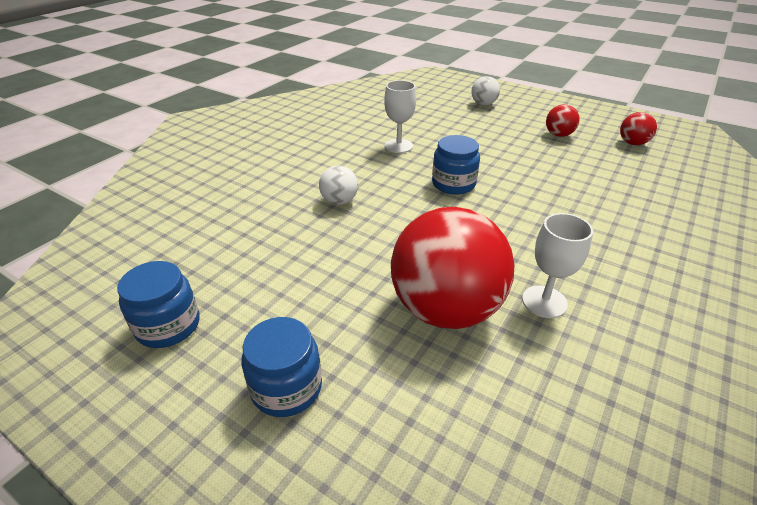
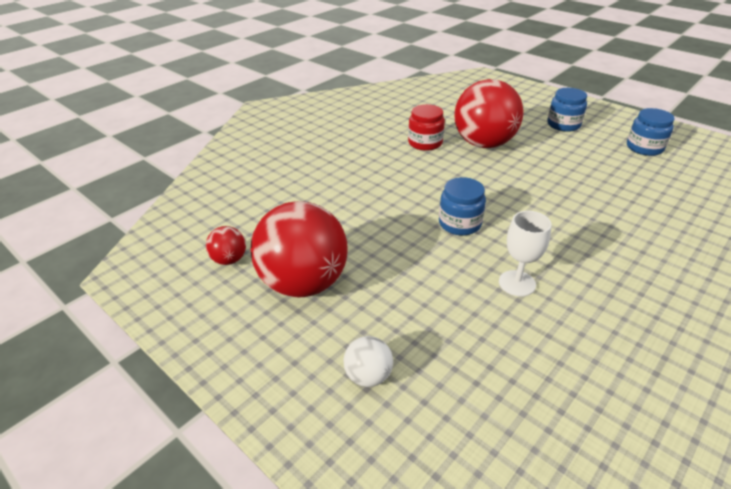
camera: 170 degrees left, 0 degrees up
(339, 201) = (569, 215): white ball -> none
(544, 301) = (425, 143): white goblet -> red jar
(558, 135) = (304, 283): red ball -> red ball, size x2.26

